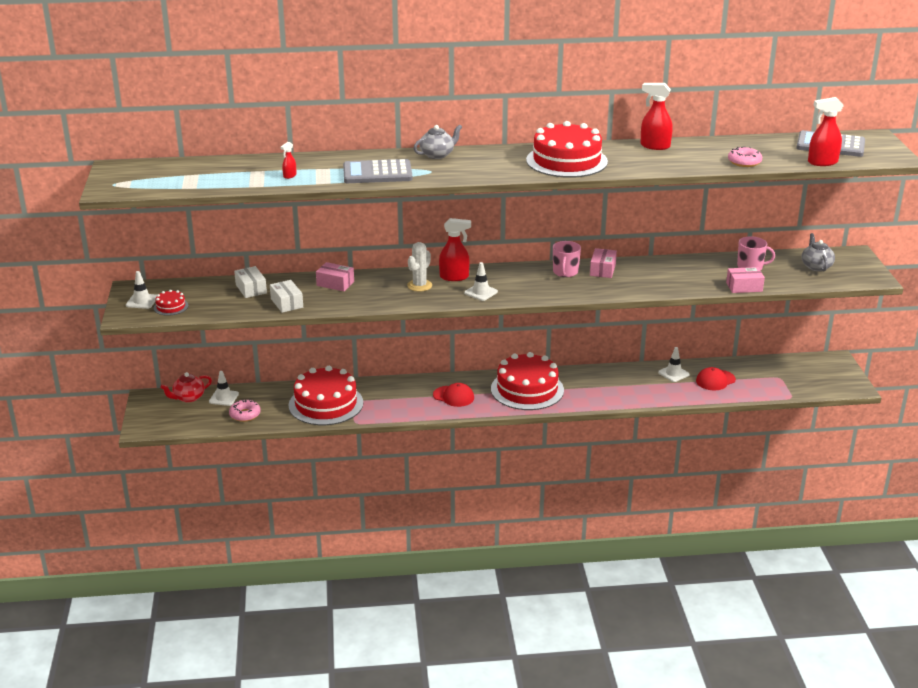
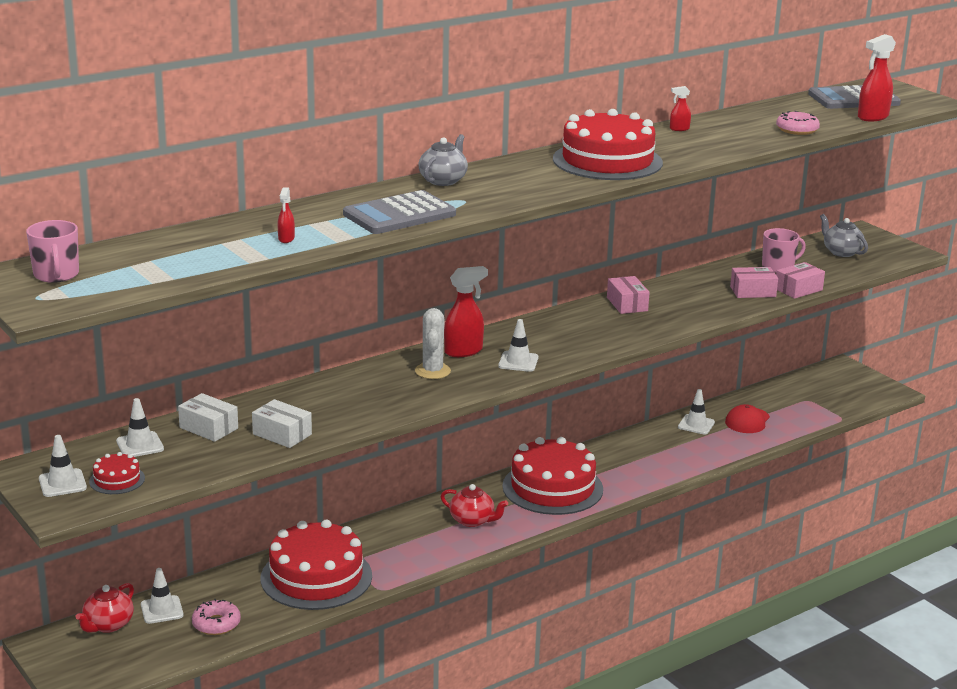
camera: 30 degrees left, 5 degrees down
(204, 290) = (140, 445): none -> white traffic cone
(335, 283) = (319, 394): pink box -> pink box (753, 291)
(453, 396) = (472, 520): red cap -> red teapot
(565, 272) = (588, 316): pink mug -> pink mug (56, 275)
(654, 146) = (679, 129): red spray bottle -> red spray bottle, size x0.51

